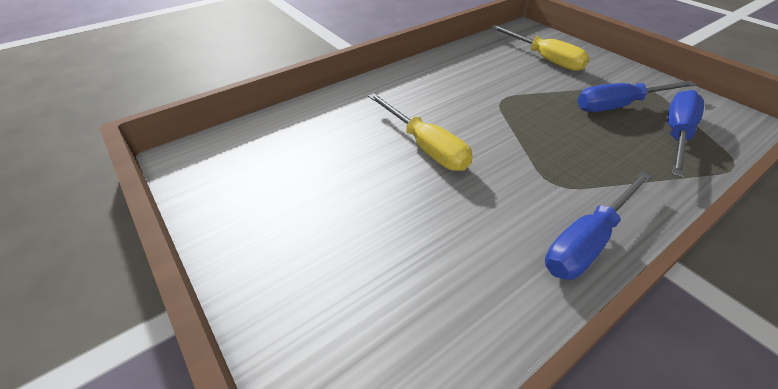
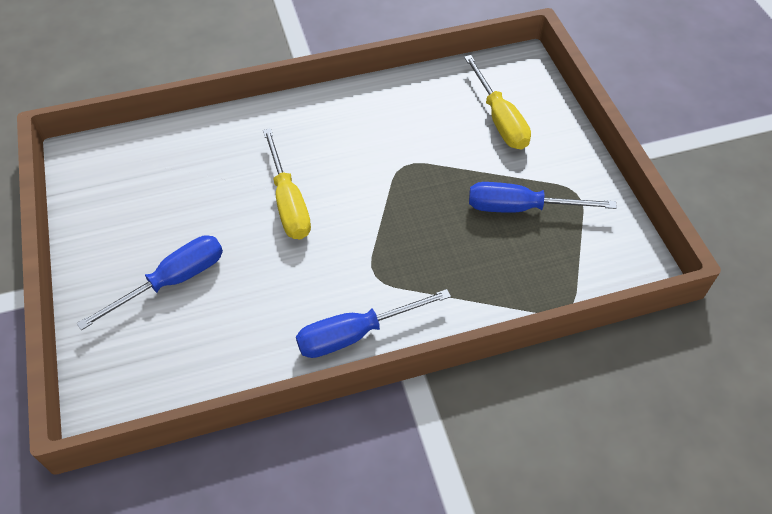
camera: 20 degrees right, 10 degrees up
(676, 134) = (544, 259): blue screwdriver -> blue screwdriver (172, 281)

